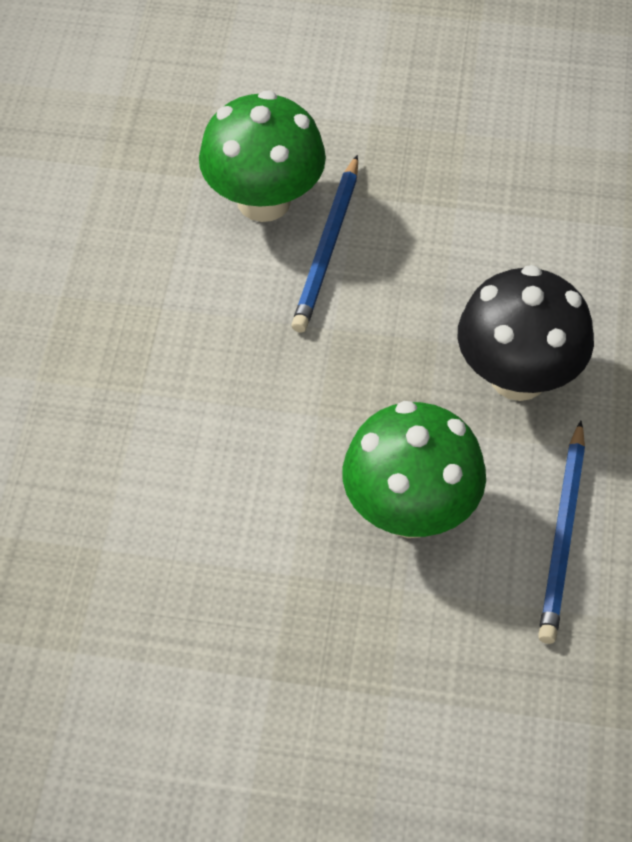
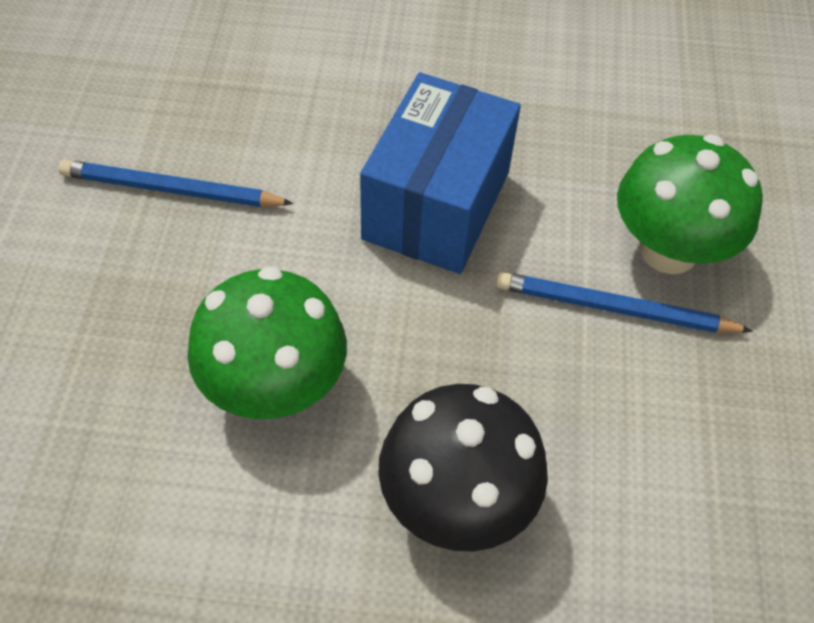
camera: 85 degrees right, 0 degrees up
(200, 375) = (436, 205): none -> blue box
(563, 536) = (235, 543): blue pencil -> blue pencil (171, 190)

